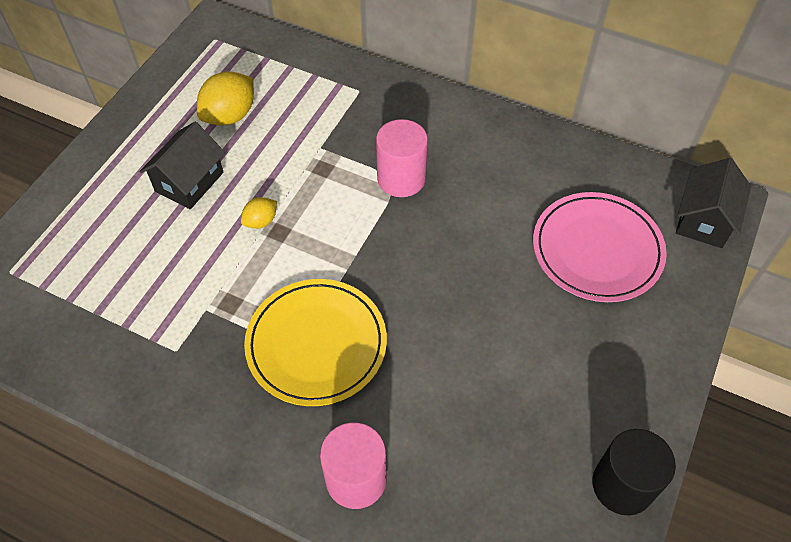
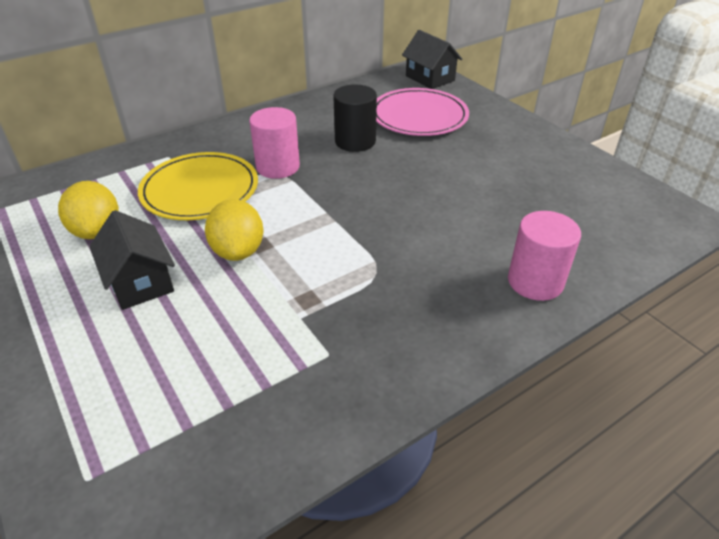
camera: 60 degrees left, 15 degrees down
(261, 221) = (238, 251): yellow lemon -> yellow lemon, size x1.82
(316, 344) = (394, 261): yellow plate -> yellow plate (200, 190)
(622, 485) = (598, 169): black cylinder -> black cylinder (355, 141)

